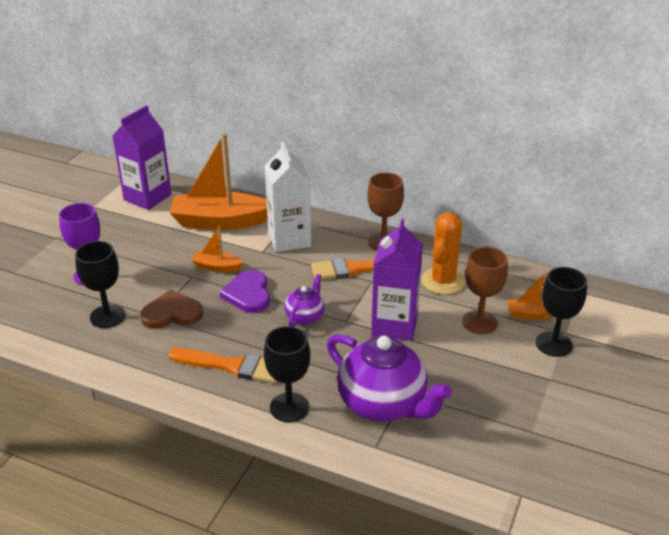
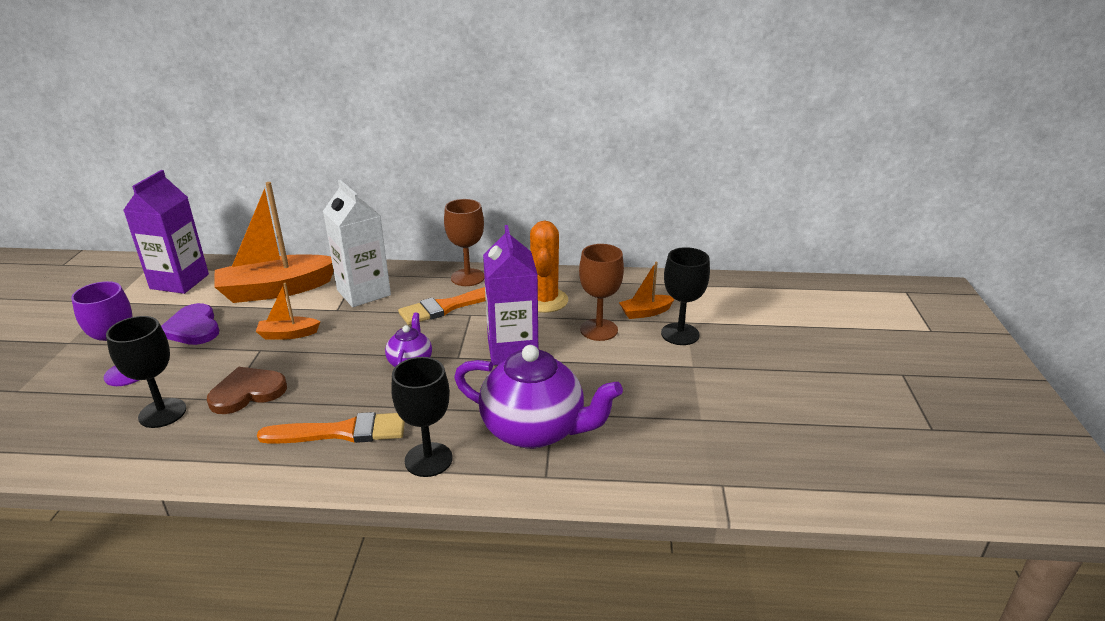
camera: 20 degrees left, 5 degrees down
(248, 294) = (335, 354): purple heart -> purple heart (193, 328)

